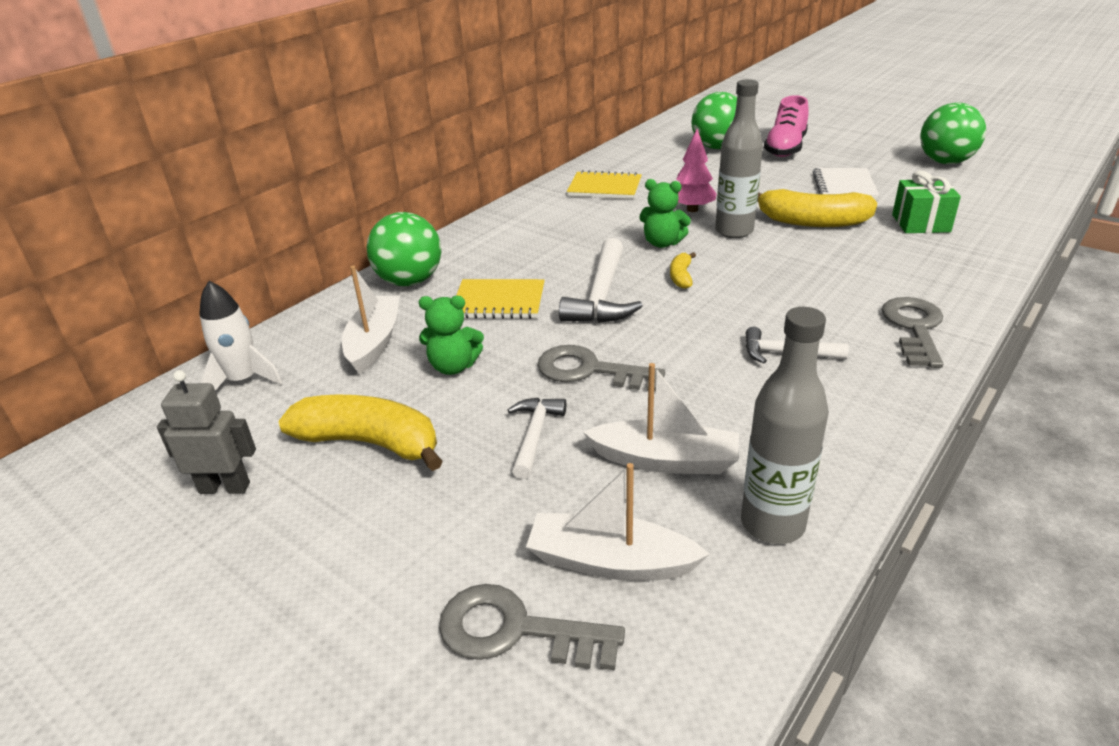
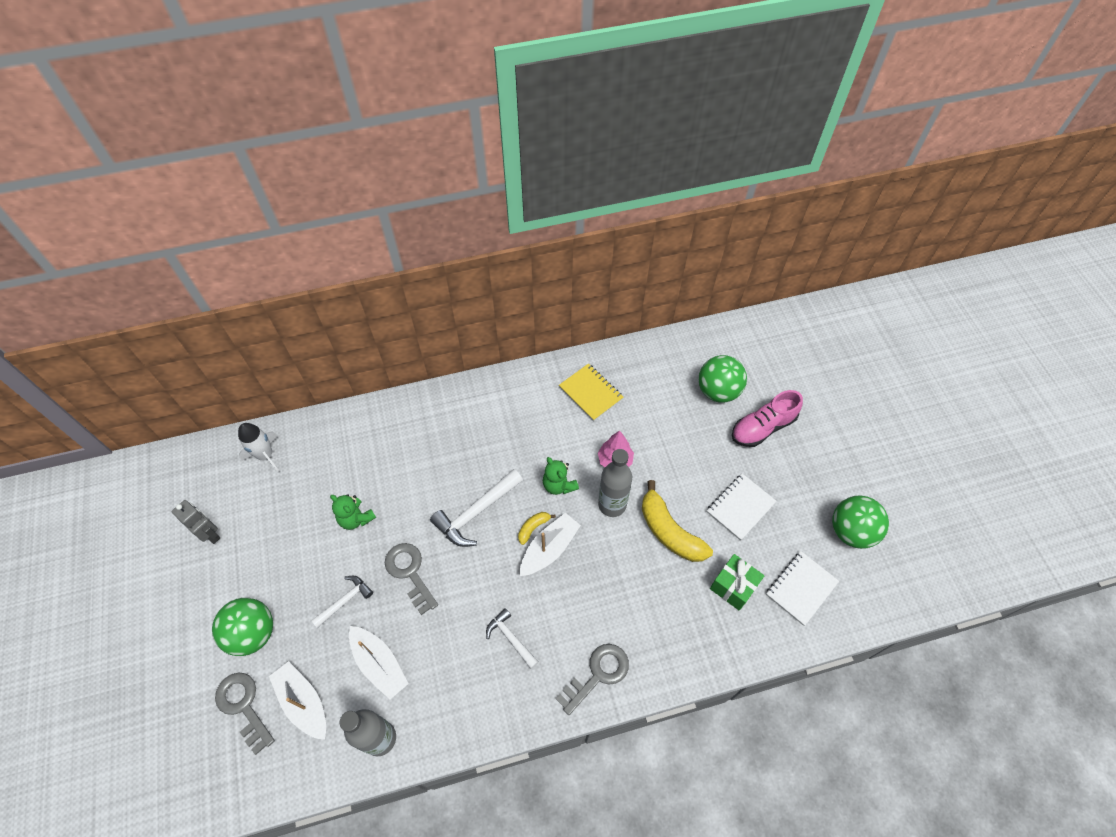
camera: 35 degrees right, 25 degrees up
(369, 443) = (280, 548): yellow banana -> none
(374, 342) = (339, 468): white boat -> white boat (549, 549)
(409, 281) = (398, 421): green ball -> green ball (253, 633)
(499, 302) = (422, 477): yellow notebook -> none
(970, 200) = (801, 588): none -> white notebook

